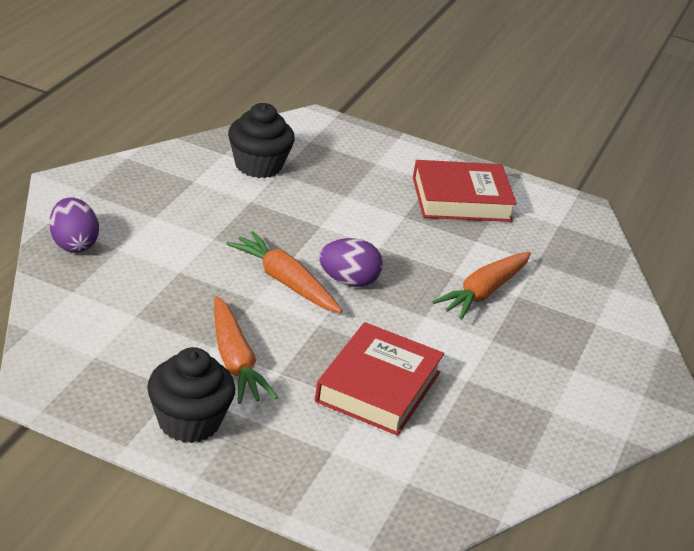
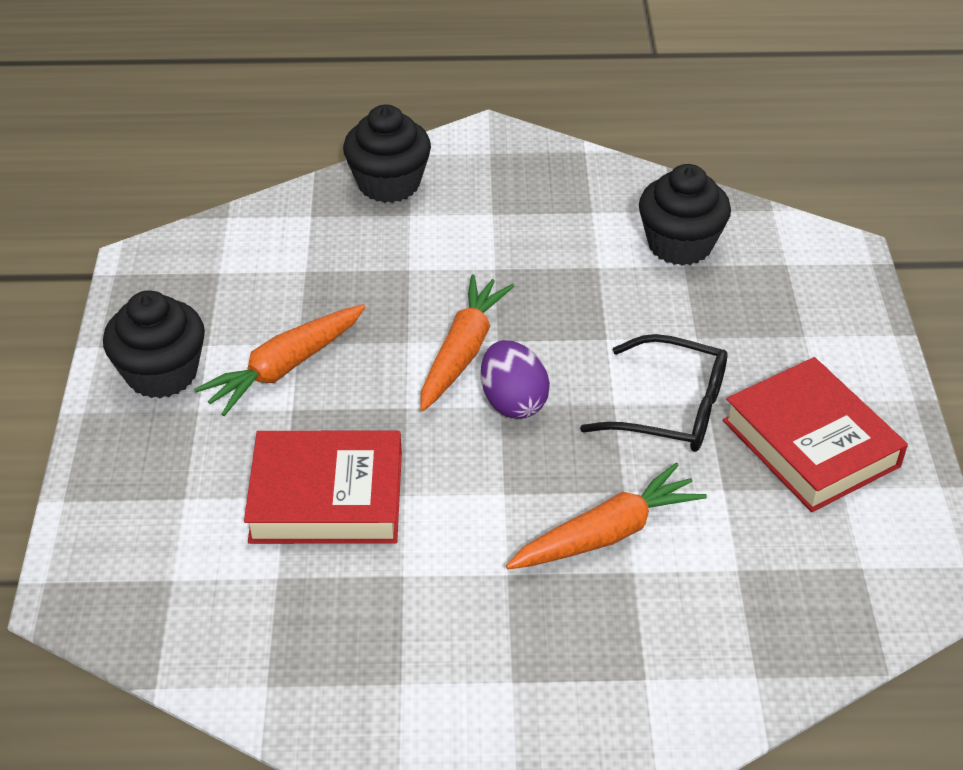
camera: 70 degrees right, 10 degrees up
(73, 244) = (389, 183): purple egg -> black cupcake
(400, 230) = (671, 409): none -> black glasses
(483, 292) = (607, 533): orange carrot -> orange carrot turned 135 degrees clockwise

